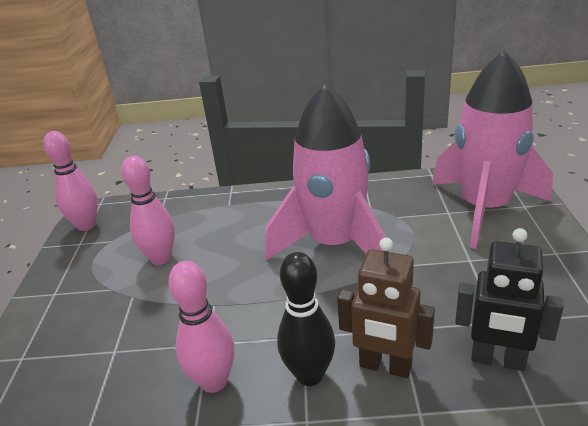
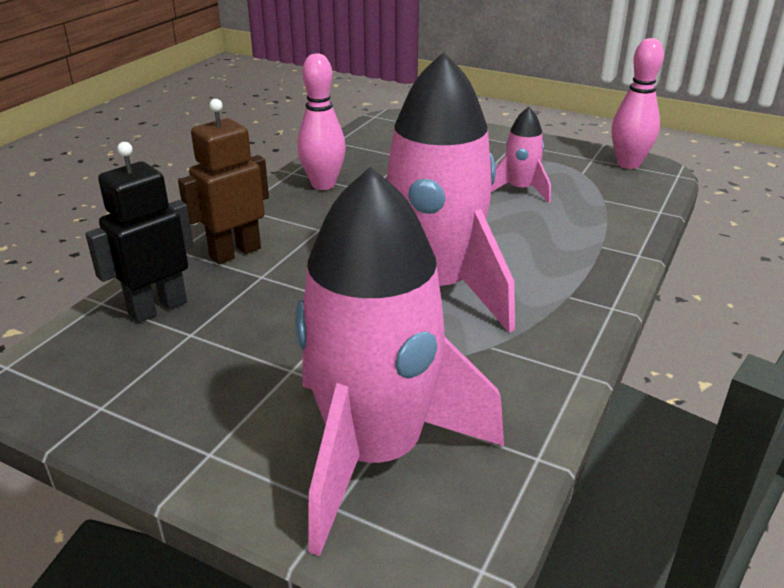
camera: 115 degrees right, 0 degrees up
(161, 258) = (520, 190): pink bowling pin -> pink rocket
(309, 375) = (275, 220): black bowling pin -> none

